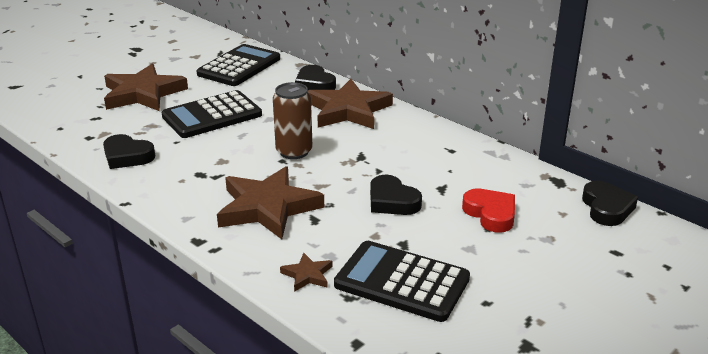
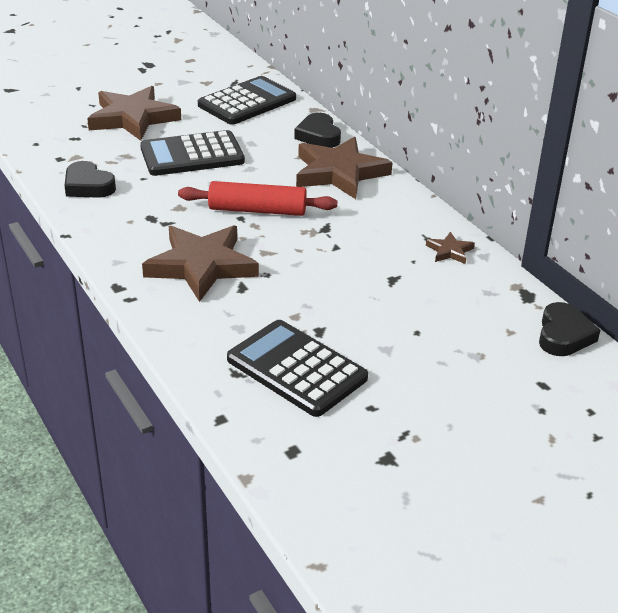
camera: 15 degrees right, 5 degrees up
(294, 151) = (257, 210): brown can -> red rolling pin
(307, 275) = (207, 343): brown star -> brown star (450, 251)
(392, 201) = (332, 283): black heart -> none
(490, 214) = (430, 317): red heart -> none

